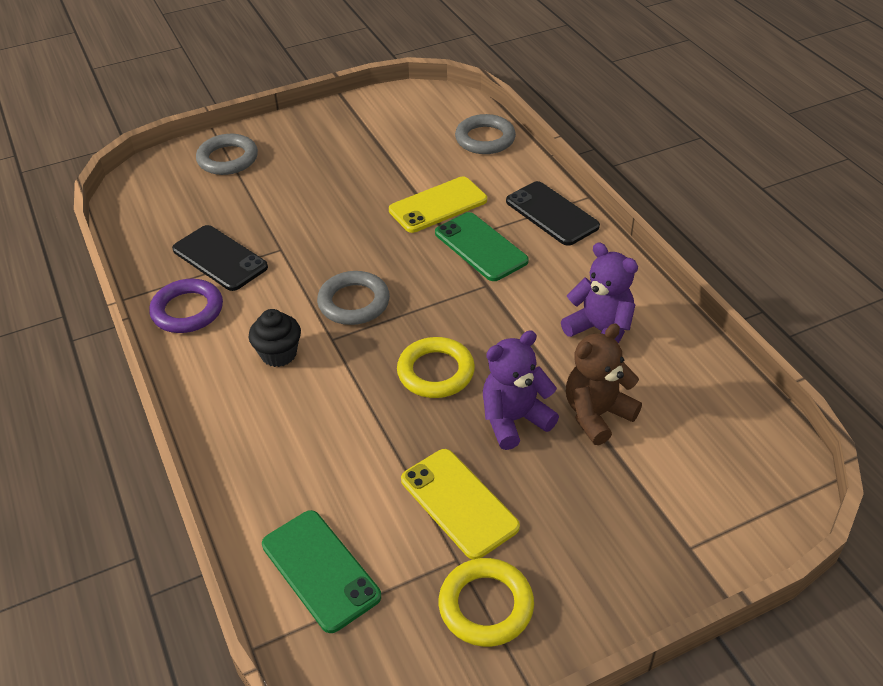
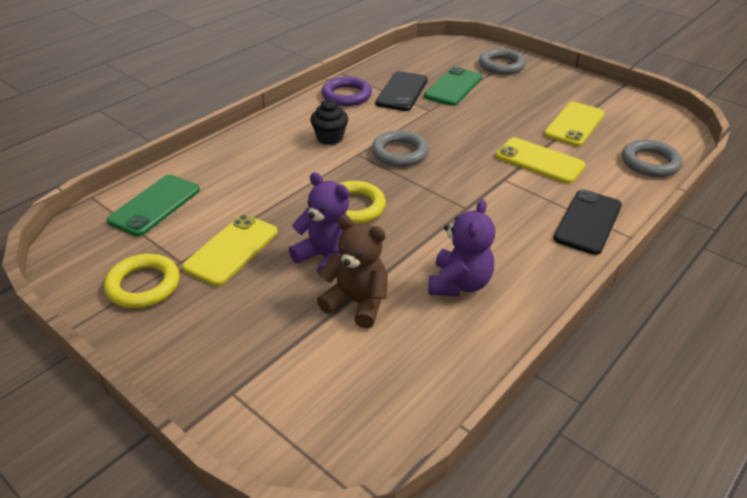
camera: 65 degrees right, 5 degrees down
(389, 156) = (574, 124): none -> yellow phone
(480, 247) = (509, 194): green phone -> green phone (453, 87)

